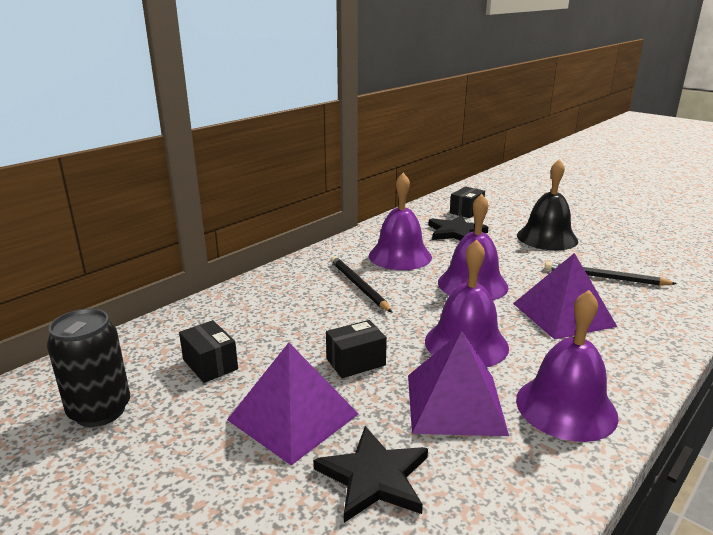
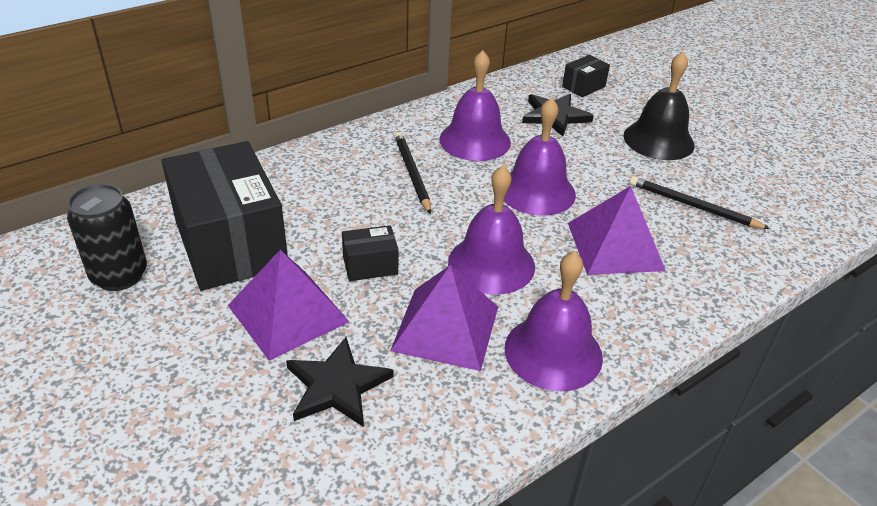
camera: 10 degrees right, 15 degrees up
(210, 364) = (230, 244): black box -> black box, size x2.35

